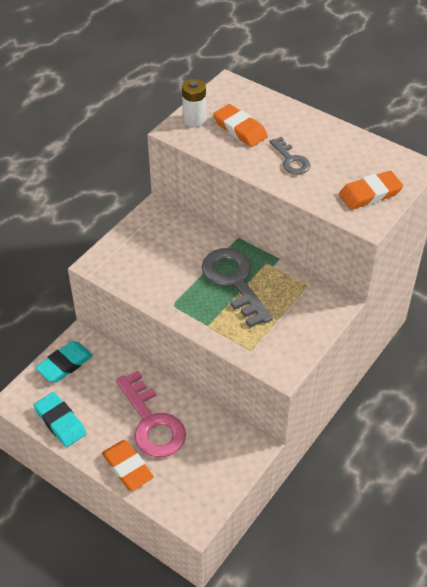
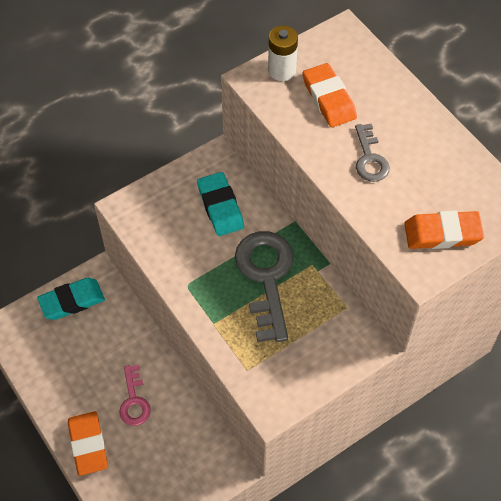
camera: 20 degrees right, 10 degrees up
(60, 422) = (41, 367): turquoise eraser -> turquoise eraser (220, 207)
(152, 423) = (134, 401): pink key -> pink key, size x0.54

